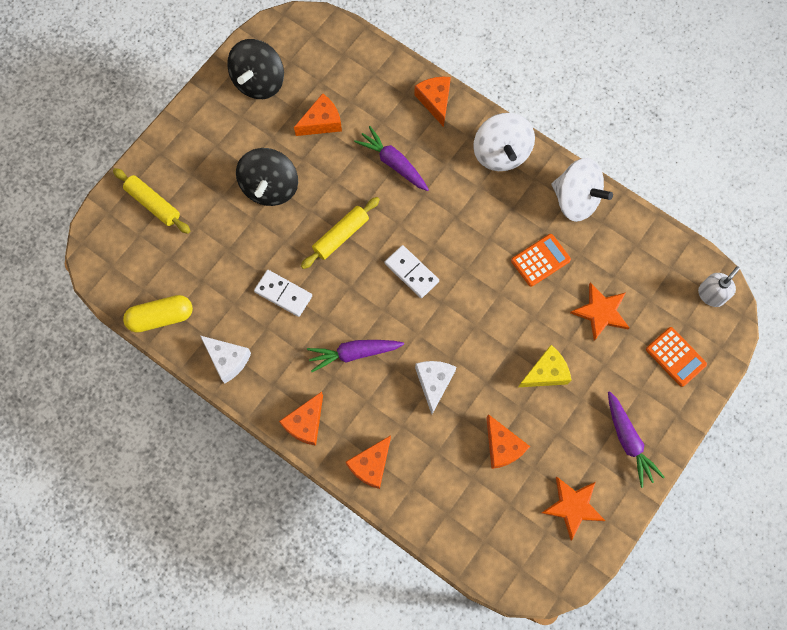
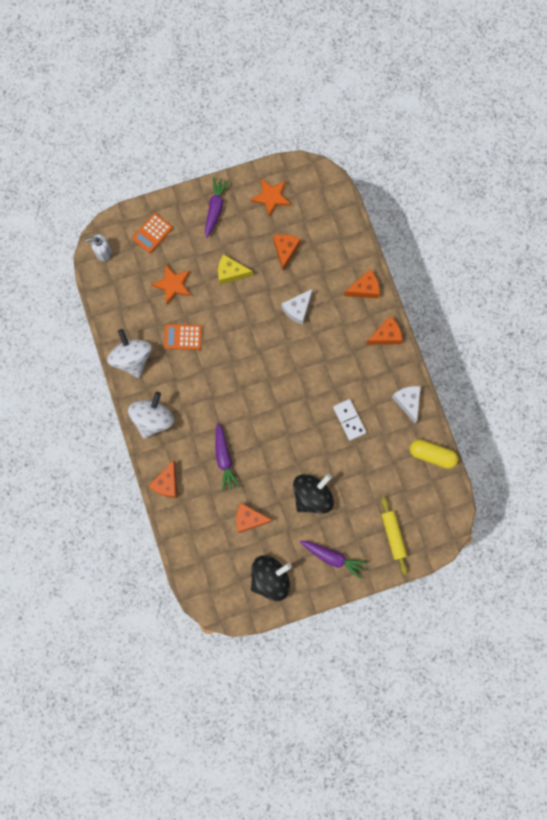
camera: 145 degrees left, 5 degrees up
(341, 236) = (290, 433): yellow rolling pin -> none
(354, 353) = (331, 356): purple carrot -> purple carrot (332, 557)
(411, 272) = (264, 381): white domino -> none
(675, 357) = (152, 233): orange calculator -> orange calculator turned 135 degrees counterclockwise

